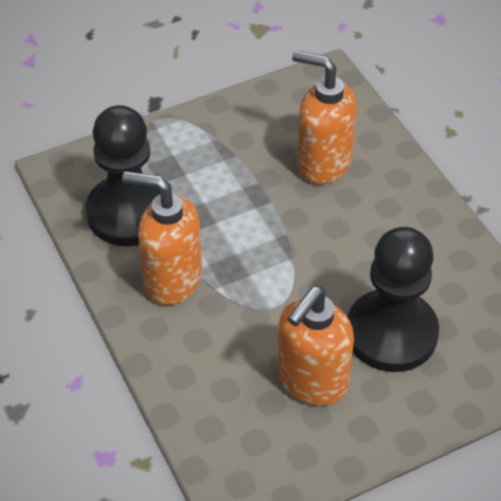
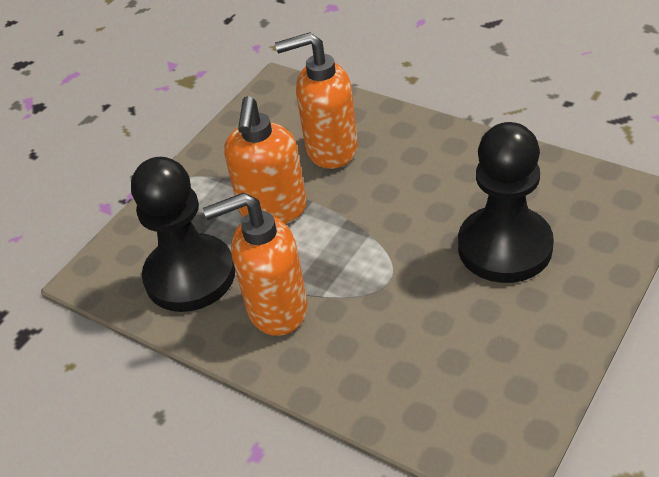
camera: 25 degrees left, 5 degrees down
(311, 381) = (474, 323): orange soap dispenser -> orange soap dispenser (273, 210)

